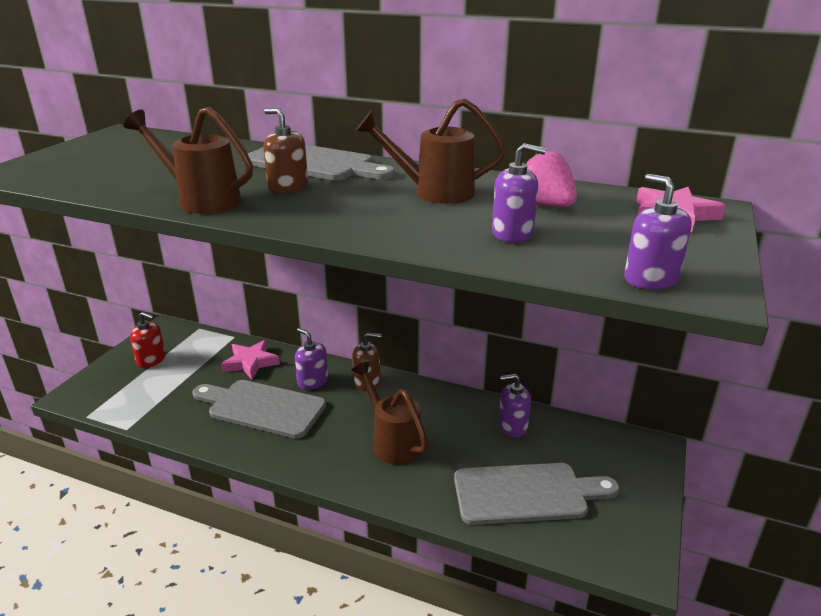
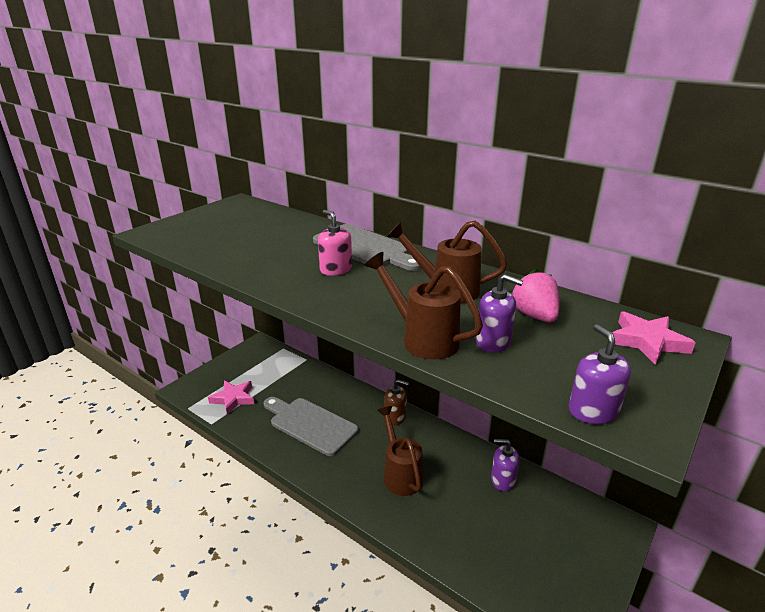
camera: 15 degrees right, 0 degrees up
(151, 359) = (243, 369): red soap dispenser -> none
(200, 200) = (268, 275): brown watering can -> brown watering can (422, 338)
(250, 362) = (312, 384): pink star -> pink star (233, 398)
(288, 187) = (336, 269): brown soap dispenser -> pink soap dispenser
(312, 381) = (354, 408): purple soap dispenser -> none
(526, 493) = (497, 545): grey cutting board -> none

